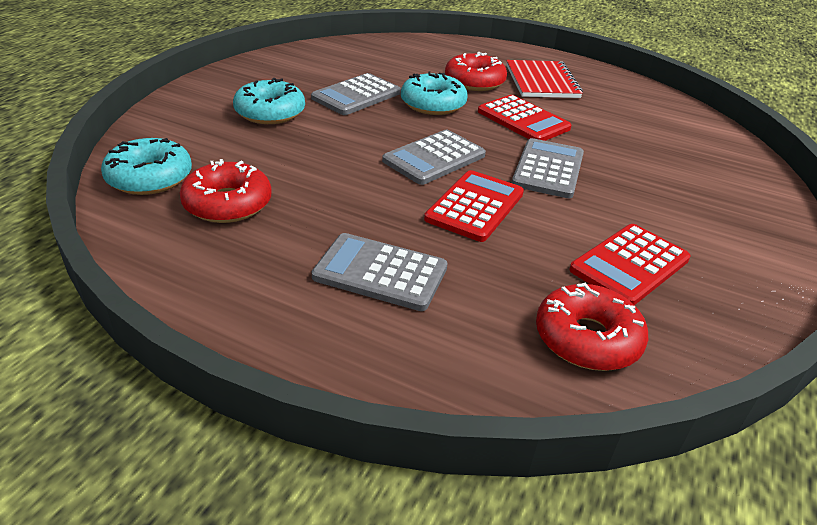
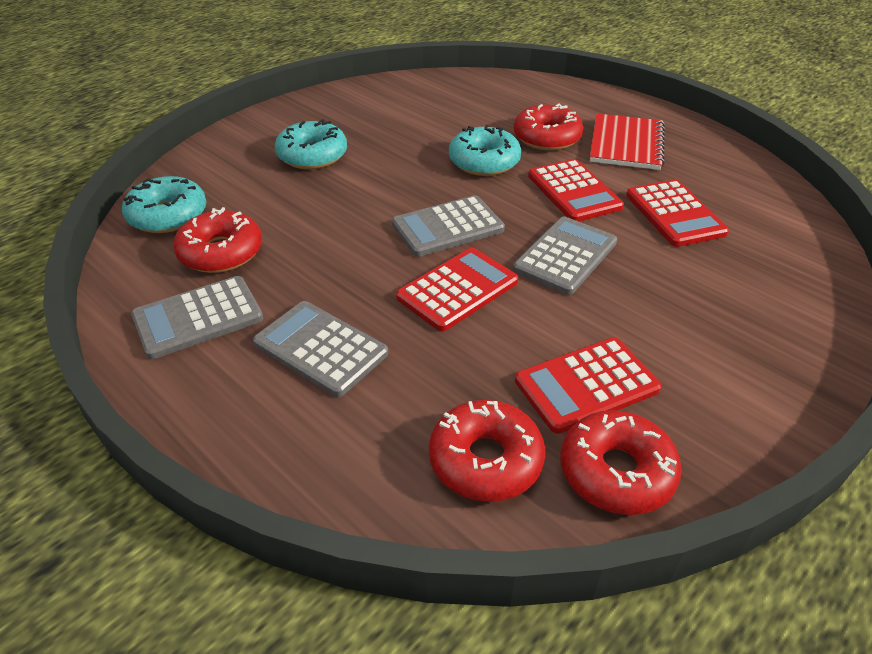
camera: 20 degrees right, 5 degrees up
(356, 95) = (409, 143): grey calculator -> grey calculator (198, 318)
(612, 129) = (674, 214): none -> red calculator
(696, 327) = (616, 472): none -> red donut

